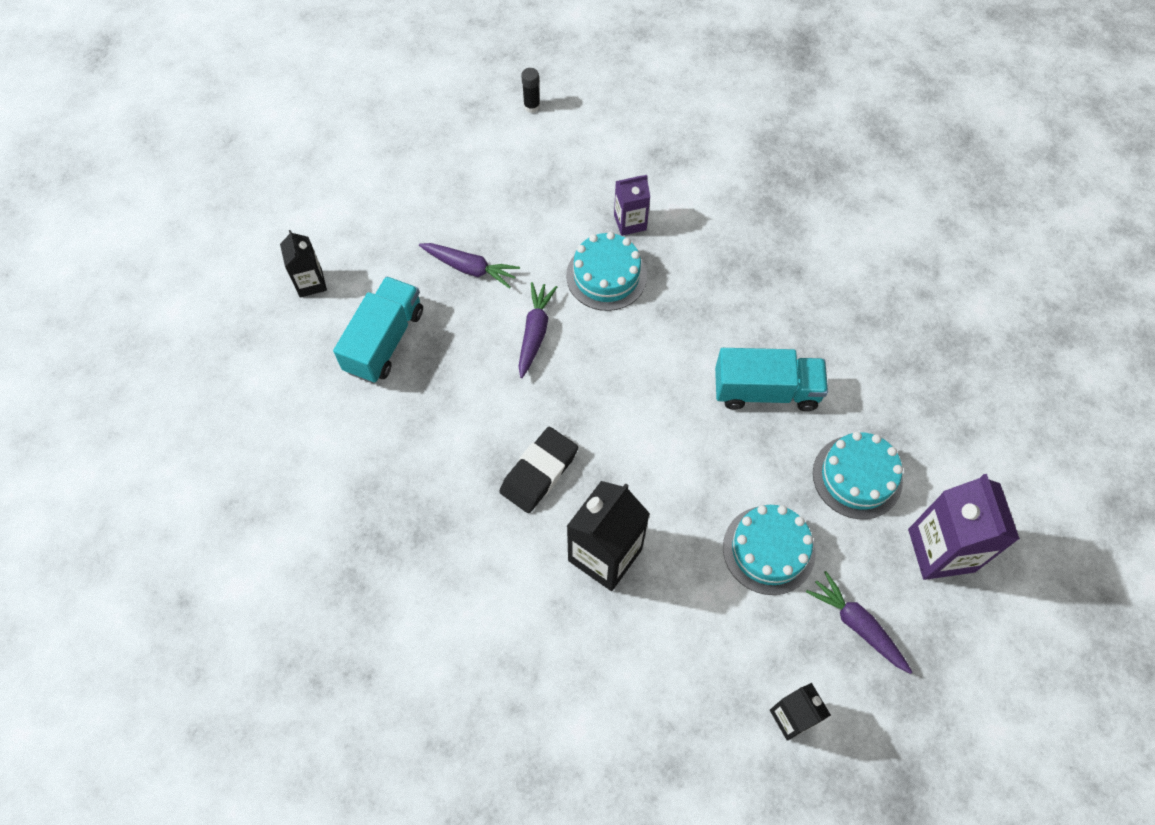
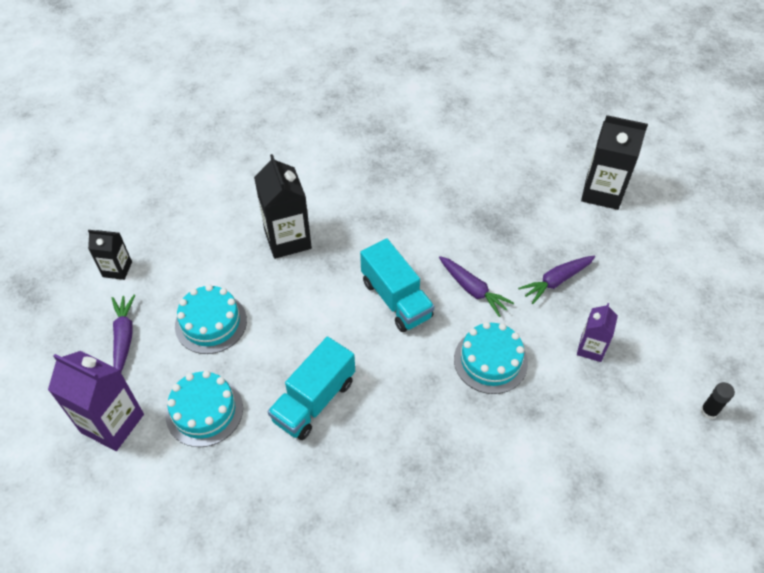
camera: 125 degrees right, 10 degrees down
(310, 283) = (602, 192): black carton -> black carton, size x1.73
(384, 341) = (526, 208): turquoise truck -> turquoise truck (396, 299)
(539, 472) = (367, 237): black eraser -> none
(630, 222) = (531, 408): purple carton -> purple carton (591, 348)
(857, 625) = (124, 337): purple carrot -> purple carrot turned 90 degrees counterclockwise

